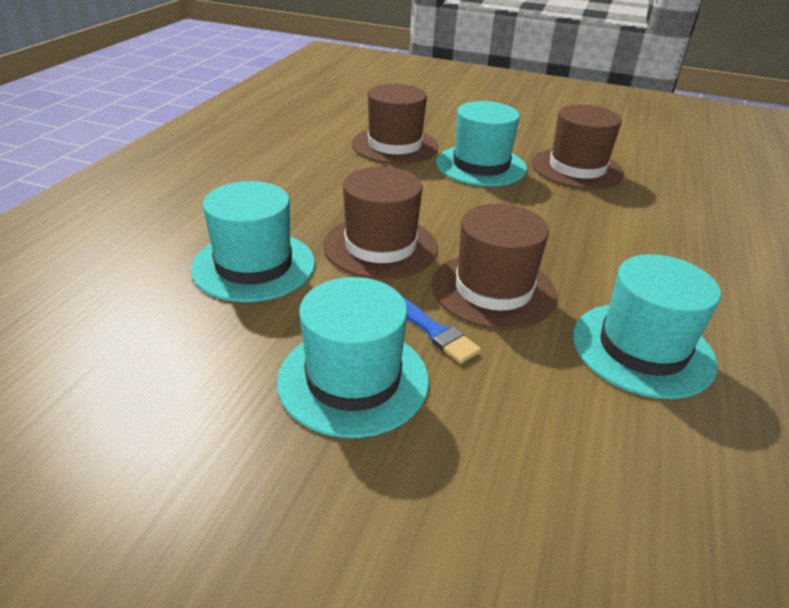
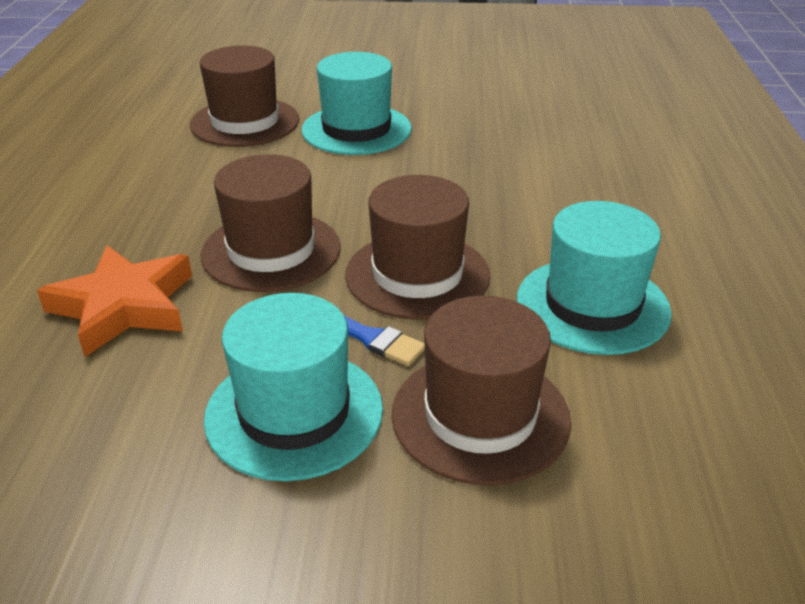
camera: 15 degrees left, 0 degrees up
(254, 265) = (124, 306): turquoise hat -> orange star
(577, 168) = (466, 114): brown hat -> brown hat (480, 416)

